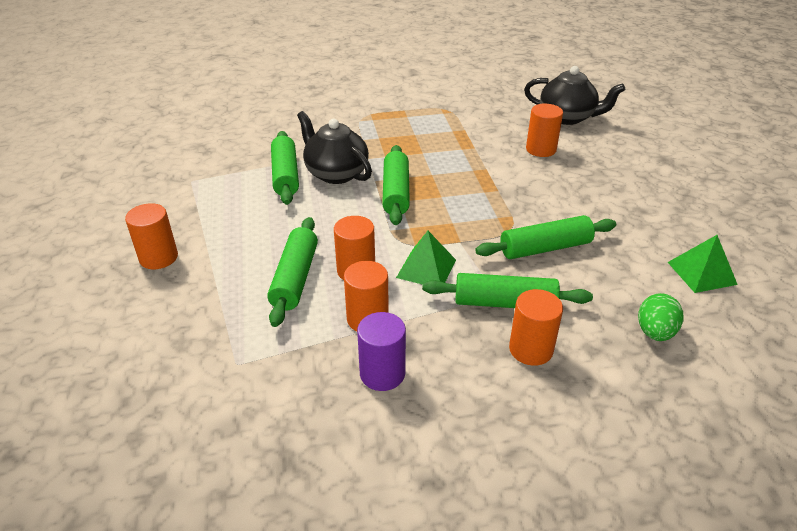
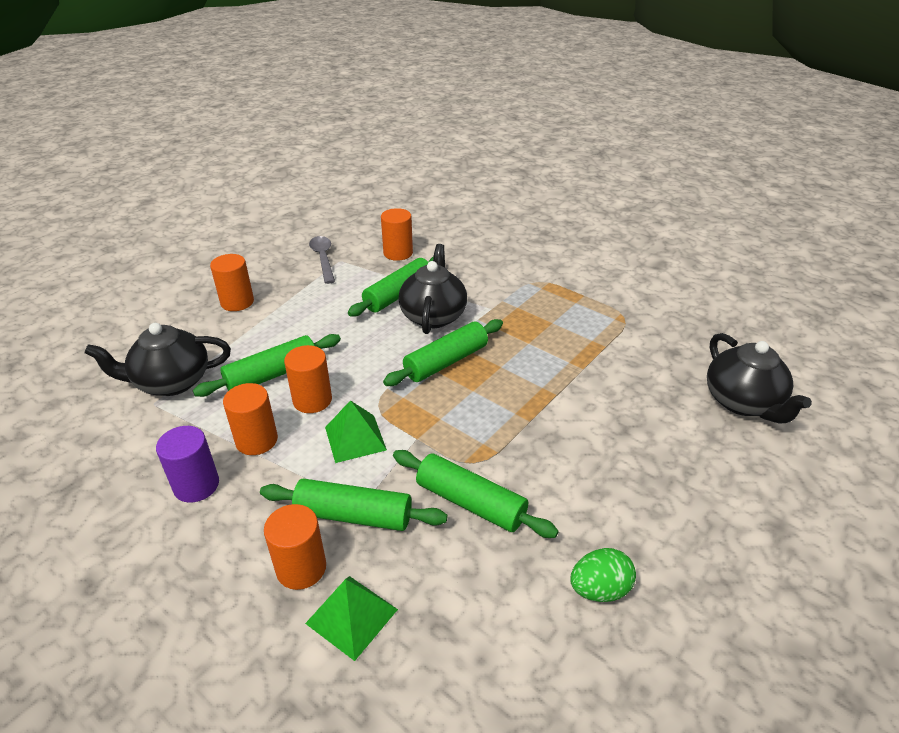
camera: 50 degrees right, 0 degrees up
(173, 187) = (323, 259): none -> grey spoon
(221, 341) = (171, 382): none -> black teapot
(505, 303) = (354, 515): green rolling pin -> green rolling pin turned 45 degrees counterclockwise
(541, 149) = (646, 414): orange cylinder -> orange cylinder (398, 253)
(655, 332) = (413, 663): green egg -> green egg (599, 589)
(701, 273) = (571, 666): green pyramid -> green pyramid (351, 616)

